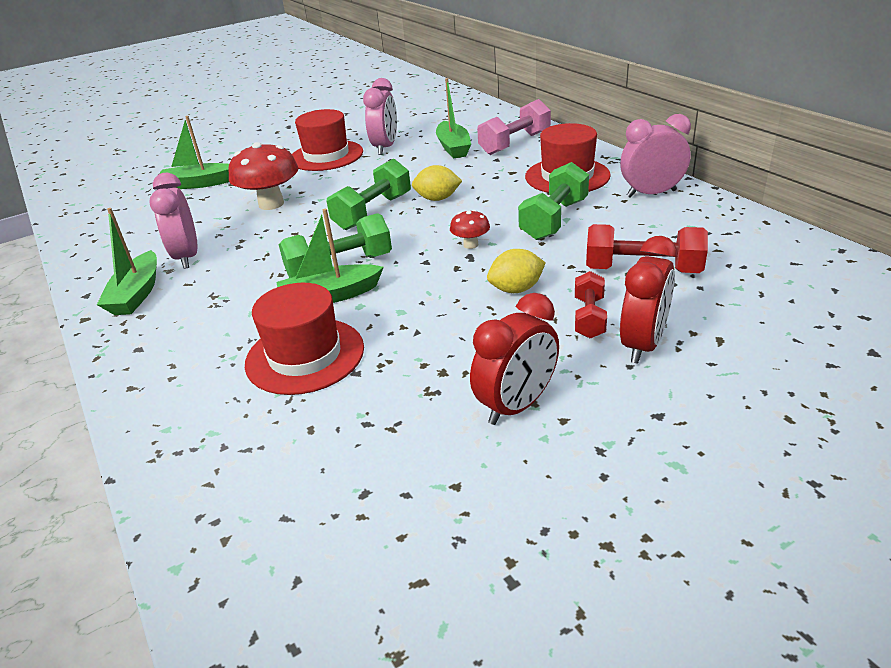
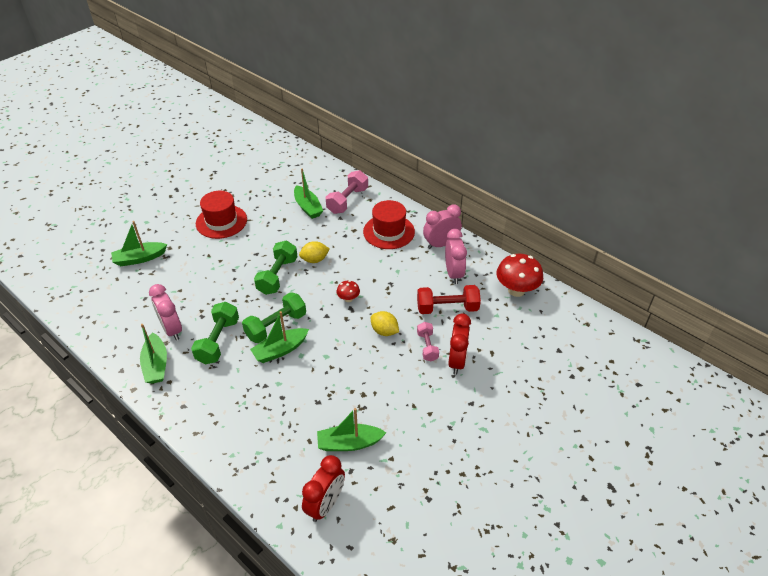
camera: 20 degrees left, 10 degrees up
(271, 204) = (205, 274): red mushroom -> red mushroom (516, 290)
(305, 355) = (285, 395): red hat -> none
(383, 445) = (349, 443): none -> green boat
(385, 147) = (260, 210): pink clock -> pink clock (453, 273)
(516, 289) = (384, 331): yellow lemon -> yellow lemon turned 75 degrees clockwise
(516, 405) = (406, 409): red clock -> red clock (325, 504)
(554, 219) = (391, 272): green dumbbell -> green dumbbell (218, 341)
(589, 317) = (427, 346): red dumbbell -> pink dumbbell

